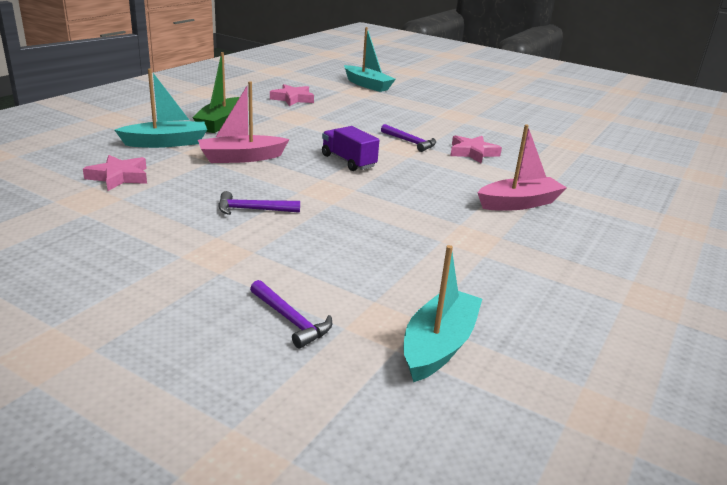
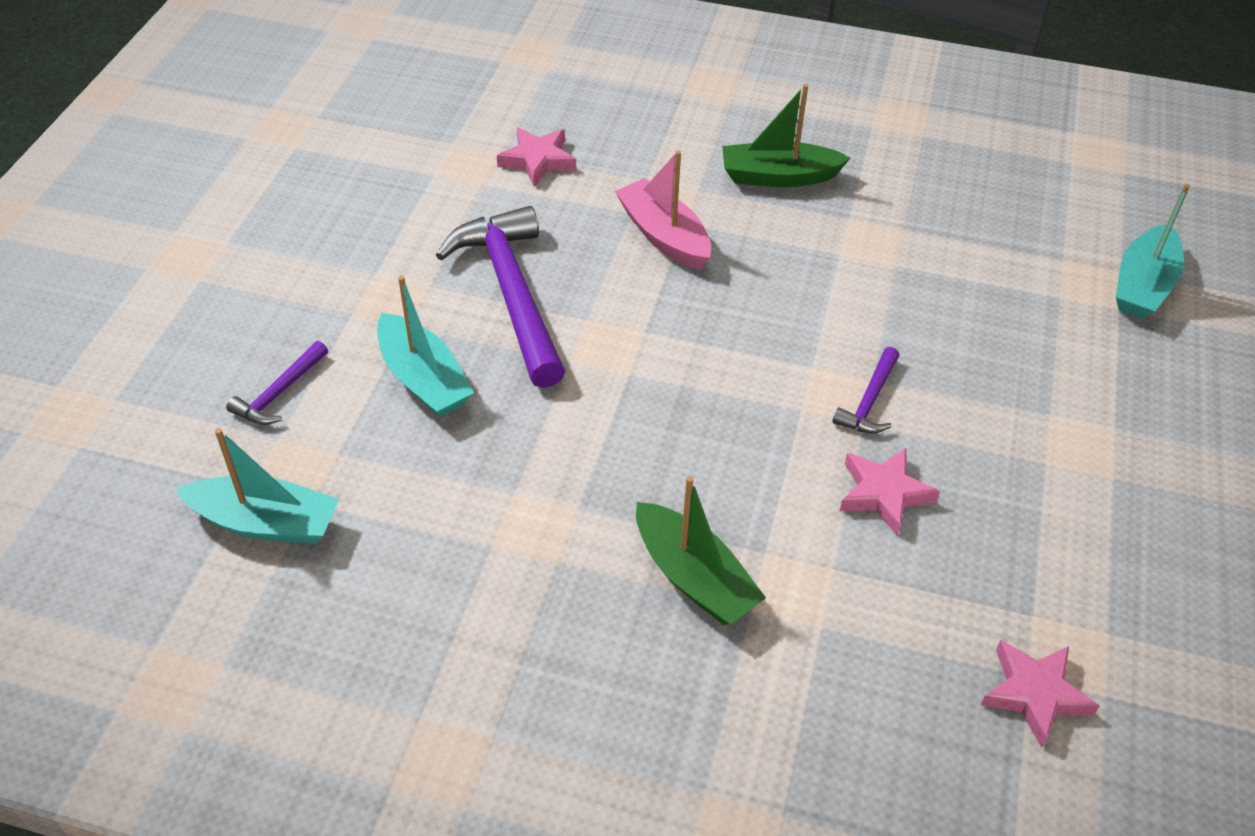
camera: 75 degrees right, 20 degrees up
(166, 143) = (665, 156): turquoise boat -> turquoise boat (423, 379)
(253, 210) = (511, 294): purple hammer -> purple hammer, size x2.14
(292, 99) = (960, 215): pink star -> pink star (1035, 694)
(348, 161) = (728, 344): purple truck -> none
(519, 203) = (693, 577): pink boat -> green boat

